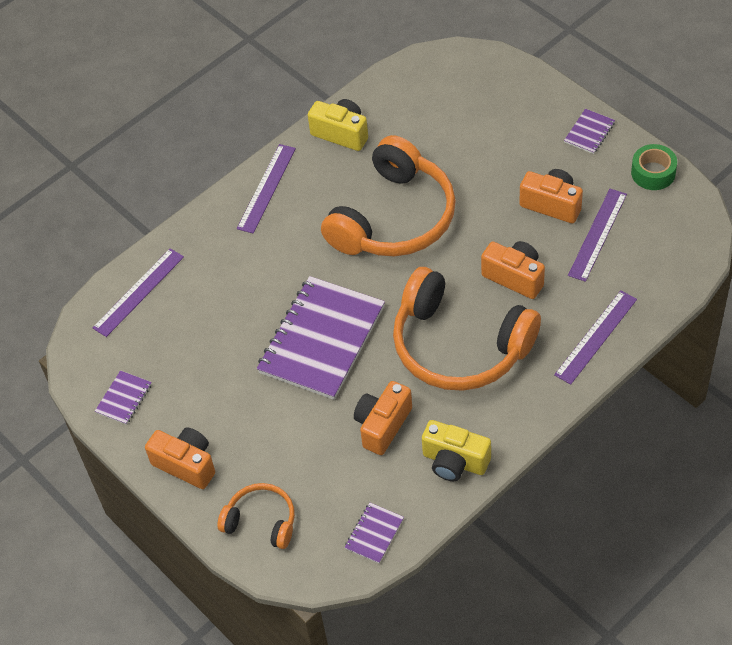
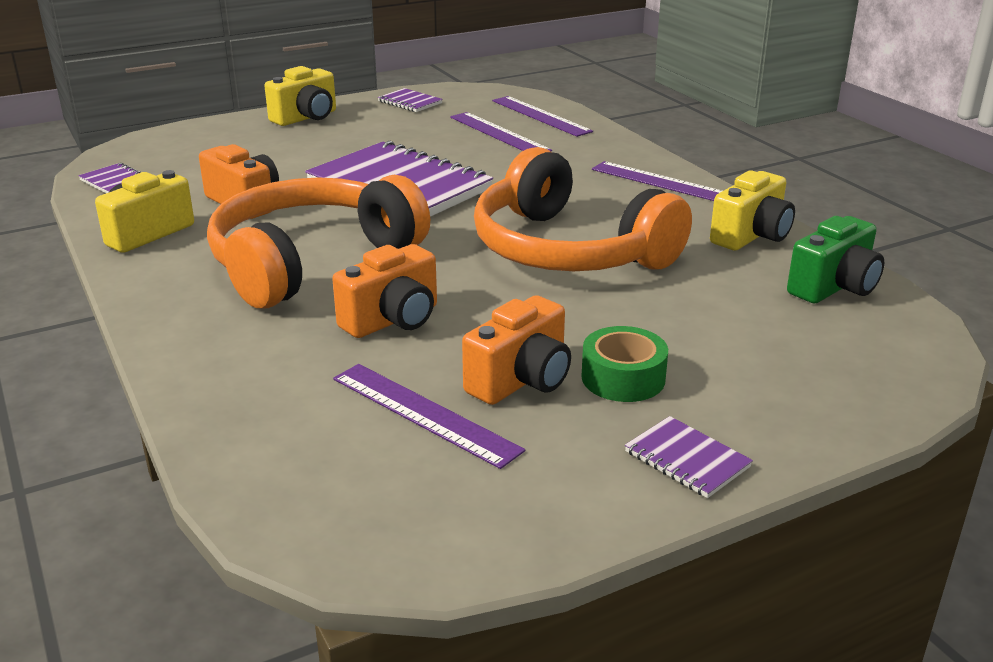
camera: 100 degrees right, 25 degrees down
(186, 464) = (306, 118): orange camera -> yellow camera
(261, 521) = (203, 139): orange headphones -> none
(398, 92) = (834, 287): none -> green camera
(596, 337) = (218, 367): purple ruler -> purple ruler (499, 133)
(653, 173) = (540, 519): green tape -> green tape (623, 378)

